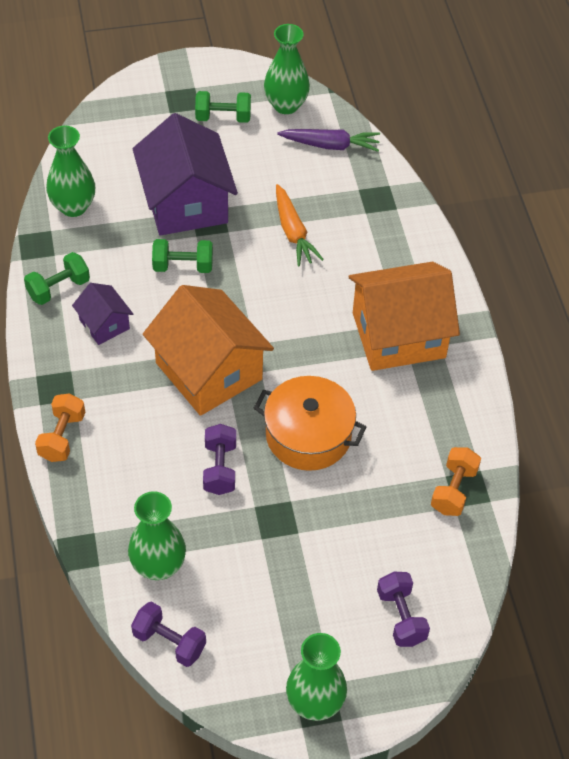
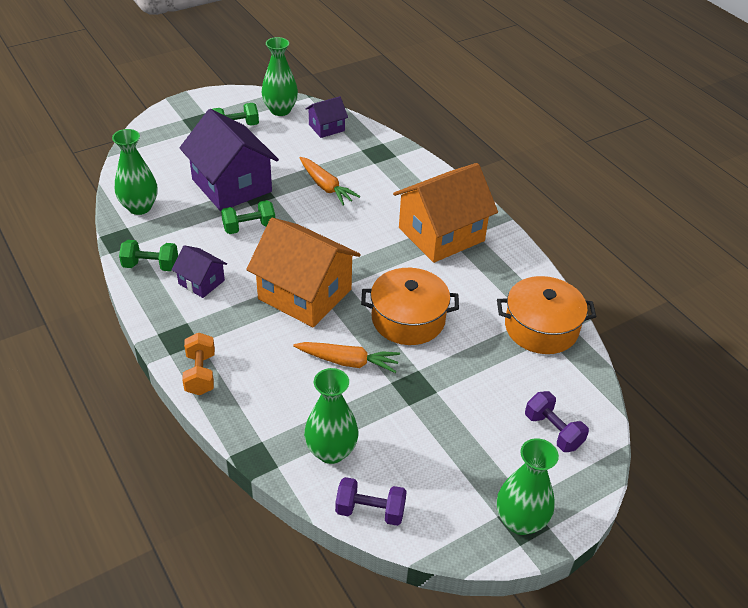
camera: 20 degrees left, 10 degrees down
(58, 288) = (151, 266): green dumbbell -> green dumbbell turned 60 degrees clockwise
(220, 468) = (348, 362): purple dumbbell -> orange carrot
(330, 145) = (326, 128): purple carrot -> purple house
(453, 490) = (541, 328): orange dumbbell -> orange pot

